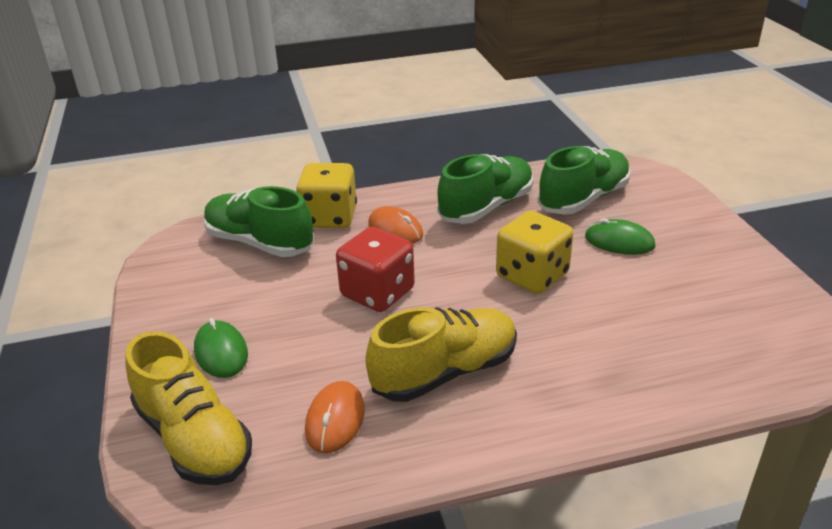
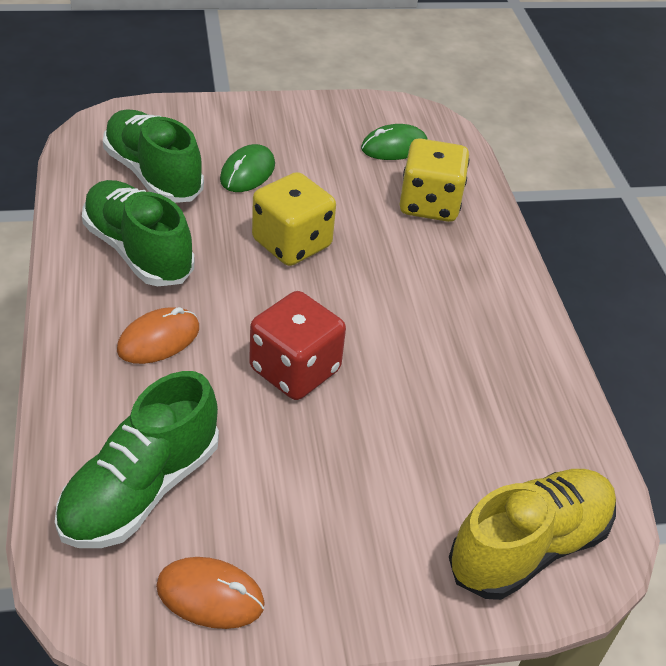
camera: 90 degrees left, 10 degrees up
(221, 352) = (385, 528): green mouse -> green mouse (394, 147)
(329, 218) = (101, 404): yellow dice -> yellow dice (429, 204)
(335, 420) = (501, 422): orange mouse -> orange mouse (210, 595)
(445, 372) = (438, 333): yellow shoe -> none

